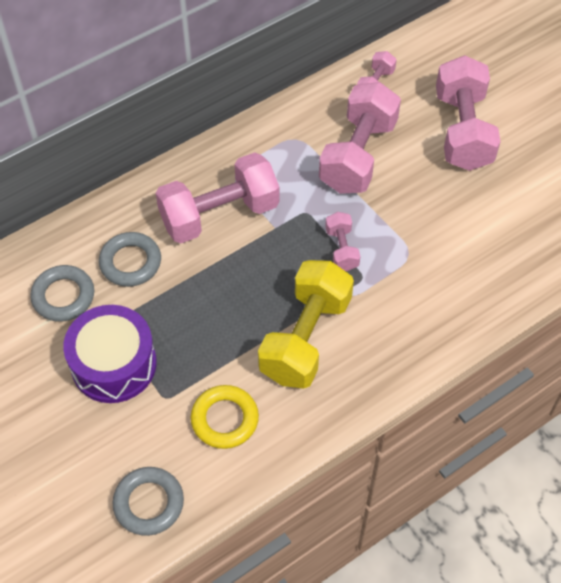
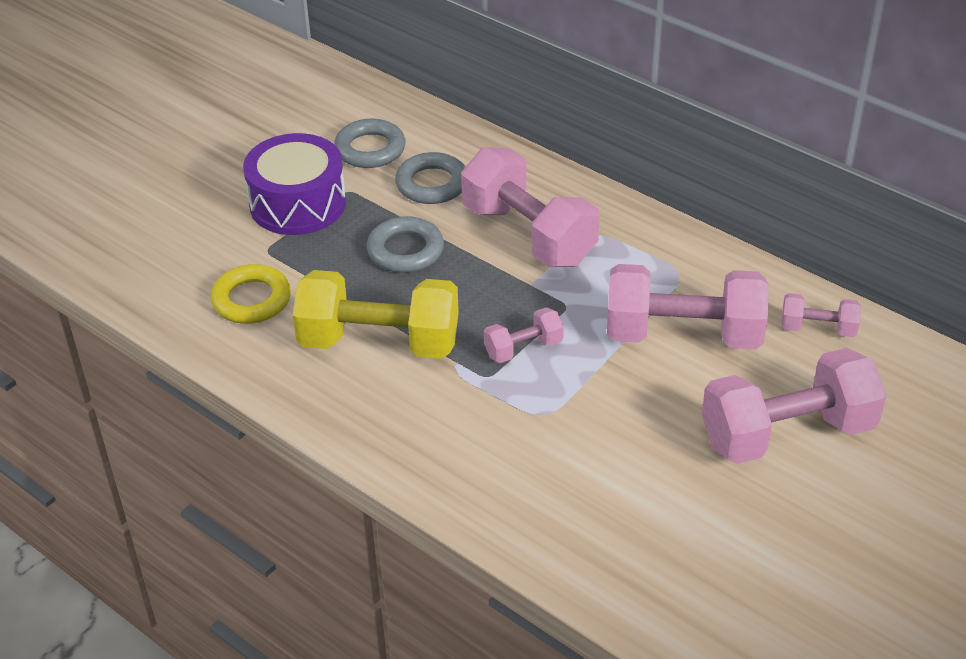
camera: 75 degrees right, 15 degrees down
(149, 503) = (139, 267): grey ring -> grey ring (405, 250)

